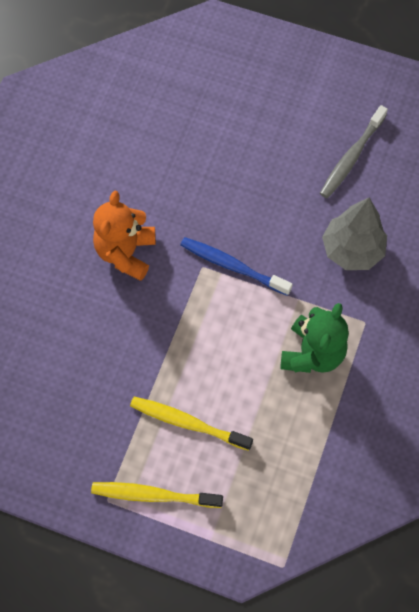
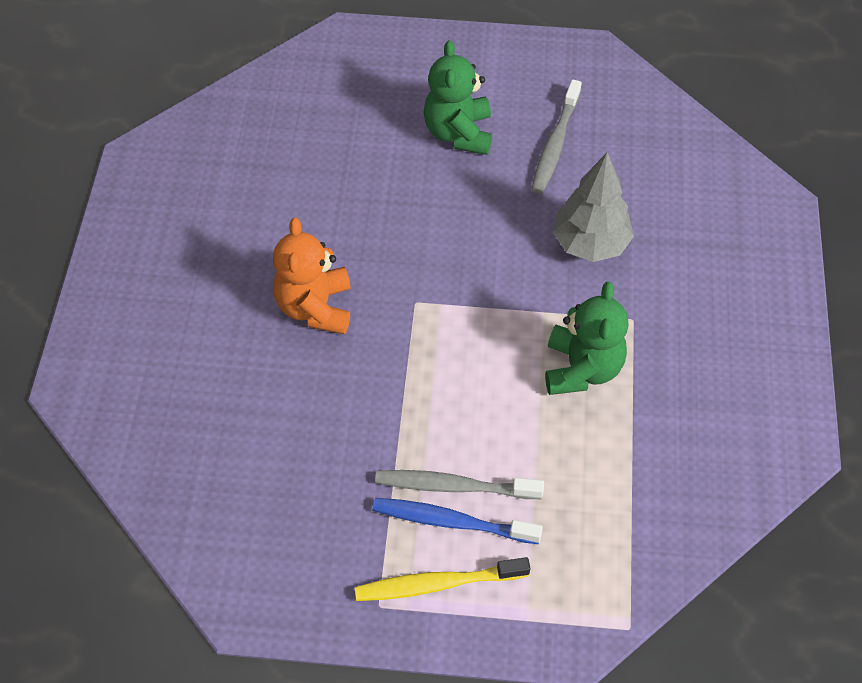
camera: 15 degrees left, 10 degrees down
(187, 423) = (454, 486): yellow toothbrush -> grey toothbrush
(232, 266) = (452, 293): blue toothbrush -> blue toothbrush (451, 521)
(278, 130) = (458, 133): none -> green teddy bear

